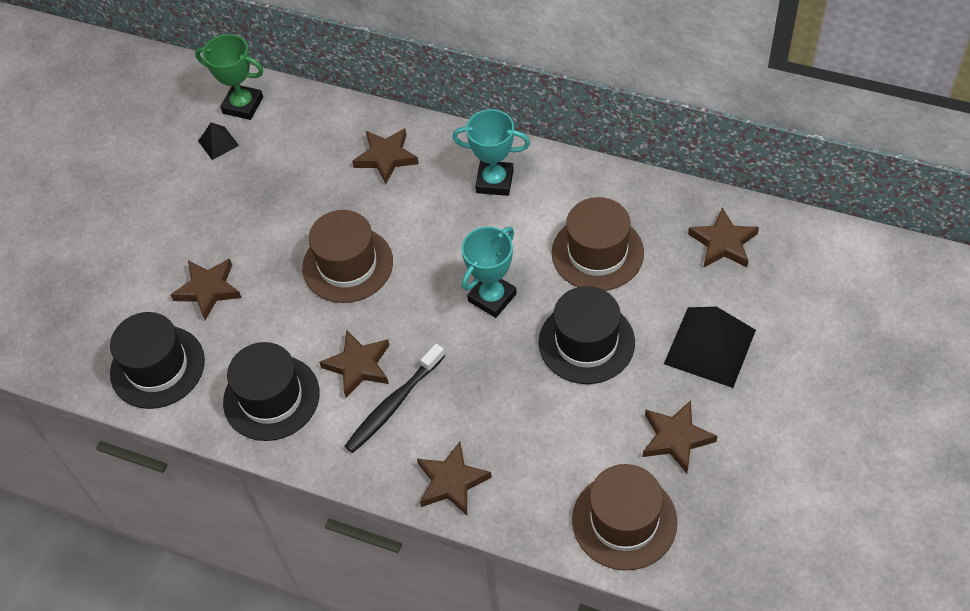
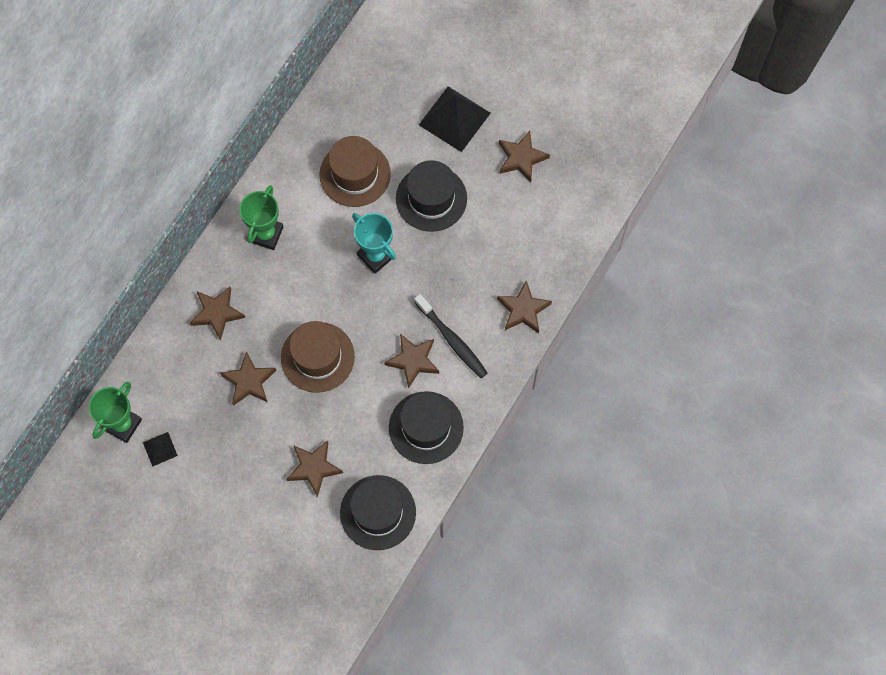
camera: 85 degrees left, 15 degrees up
(494, 181) = (266, 234): turquoise trophy -> green trophy
(624, 521) = (575, 204): brown hat -> none
(723, 243) = (369, 87): brown star -> brown star (249, 381)

